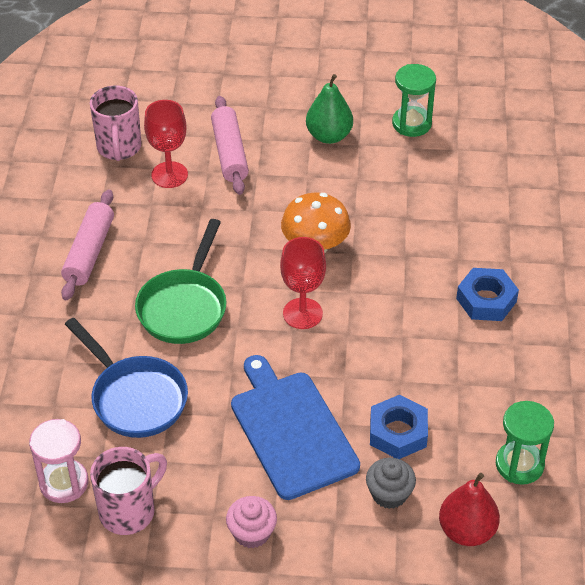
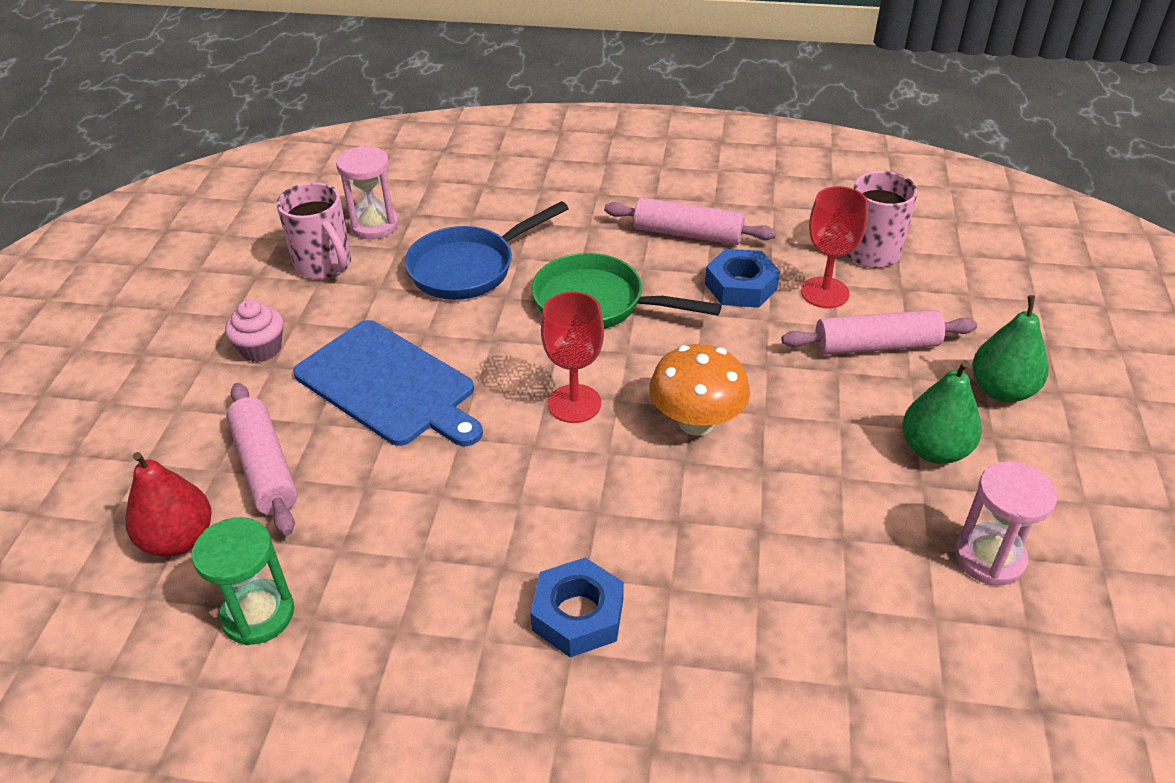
camera: 95 degrees right, 5 degrees down
(271, 100) = (1001, 390): none -> green pear
(291, 430) = (389, 385): blue cutting board -> blue cutting board turned 60 degrees clockwise
(389, 494) = (265, 467): grey cupcake -> pink rolling pin
(398, 432) = (356, 484): blue nut -> blue nut (740, 286)
(411, 123) = (989, 558): green hourglass -> pink hourglass

